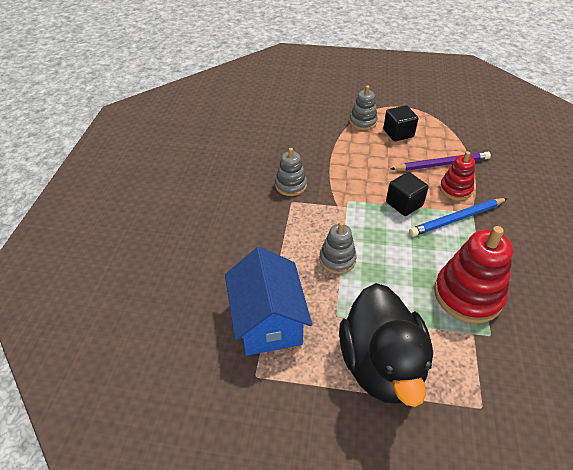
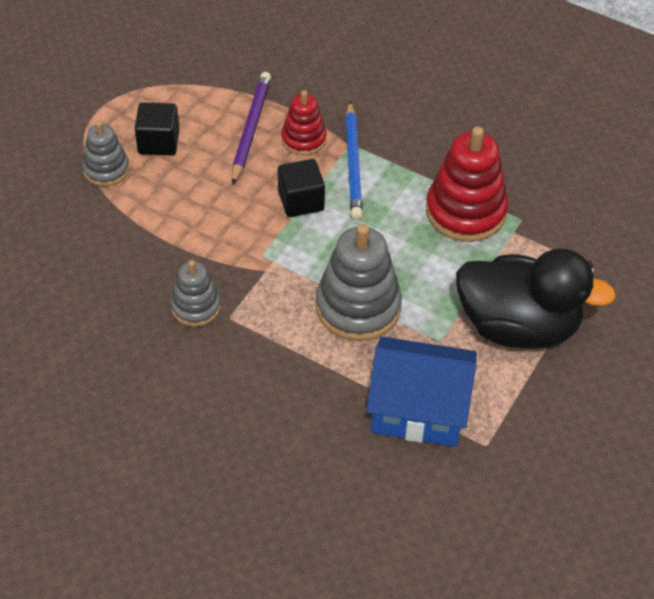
camera: 70 degrees left, 5 degrees up
(337, 259) = (358, 307): grey stacking toy -> grey stacking toy, size x1.72

